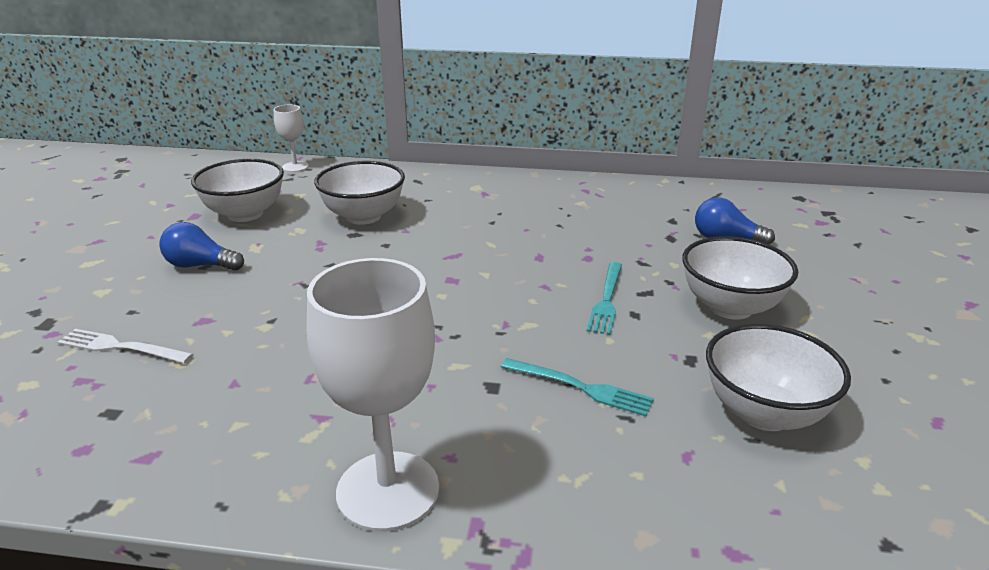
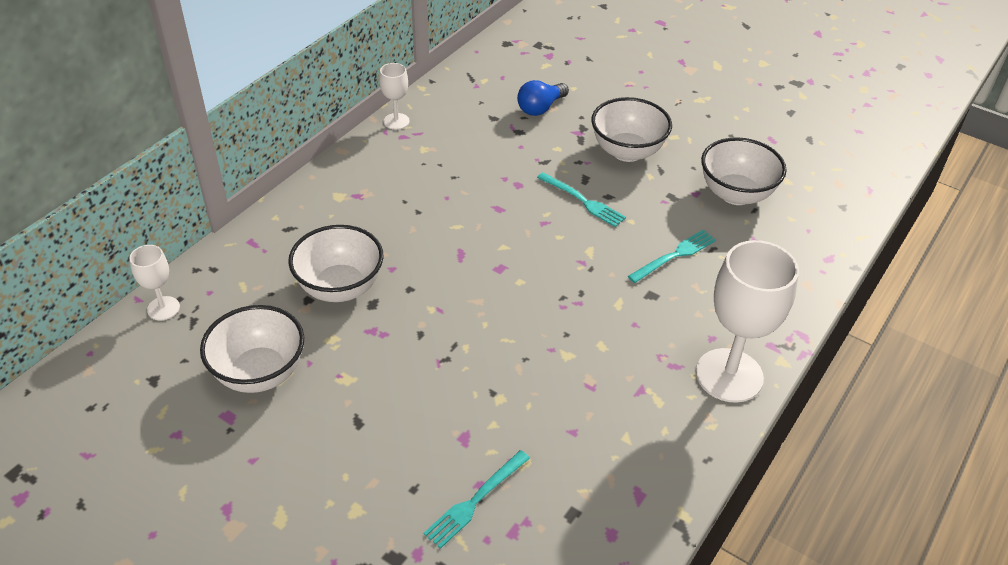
camera: 65 degrees left, 15 degrees up
(121, 347) = (475, 500): white fork -> turquoise fork
(200, 265) = (355, 426): blue light bulb -> none
(602, 182) = (396, 121): none -> white goblet

